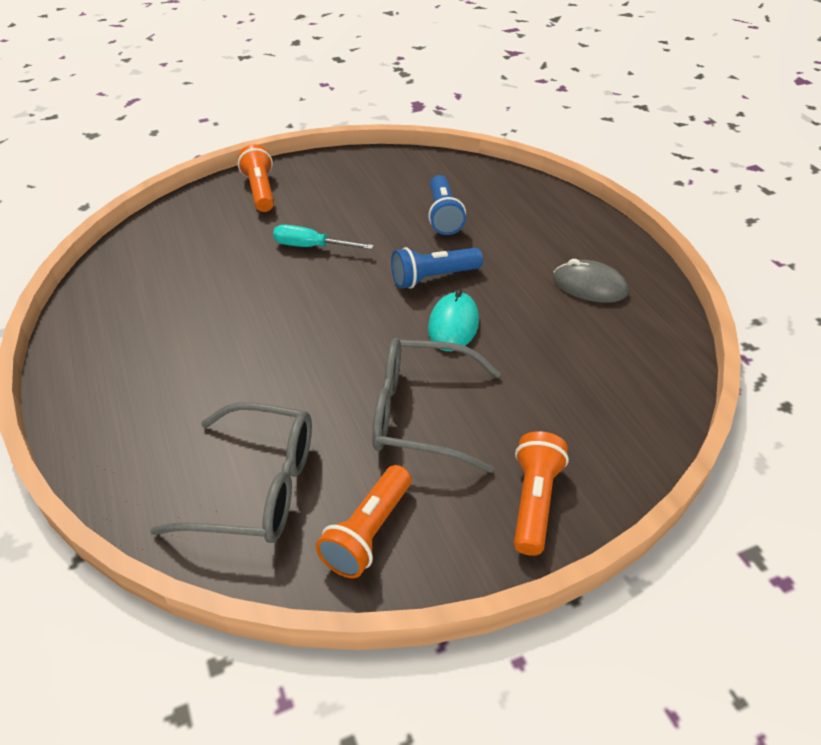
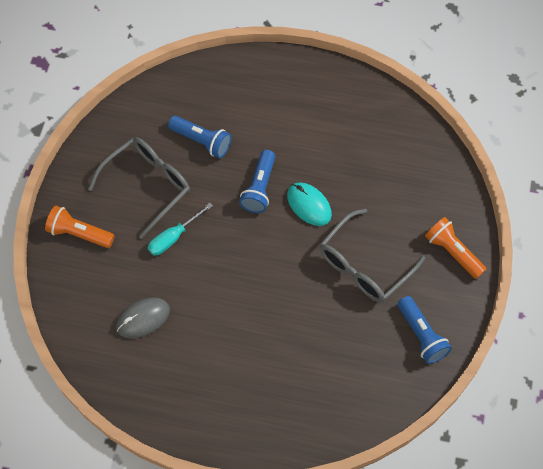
camera: 55 degrees left, 20 degrees up
(257, 487) = (359, 370): grey glasses -> grey glasses (148, 185)
(368, 532) = (421, 335): orange flashlight -> blue flashlight
(589, 286) = (329, 113): grey mouse -> grey mouse (143, 319)

